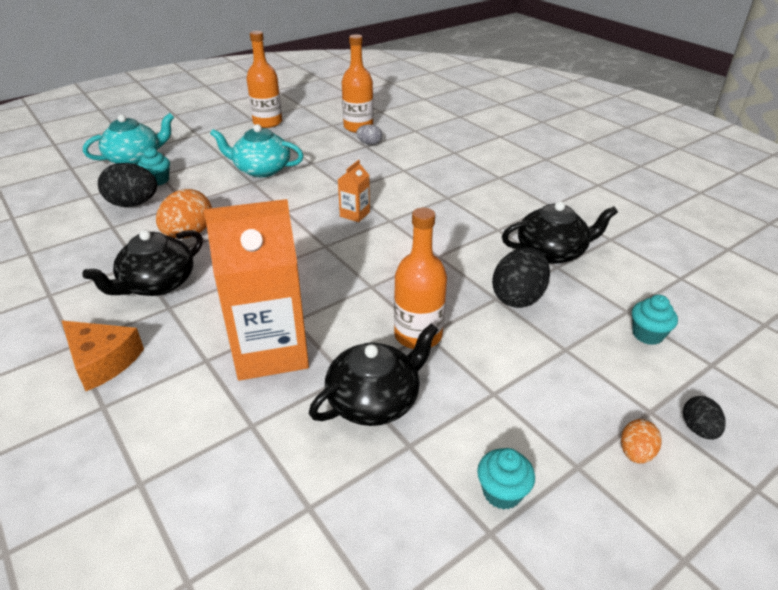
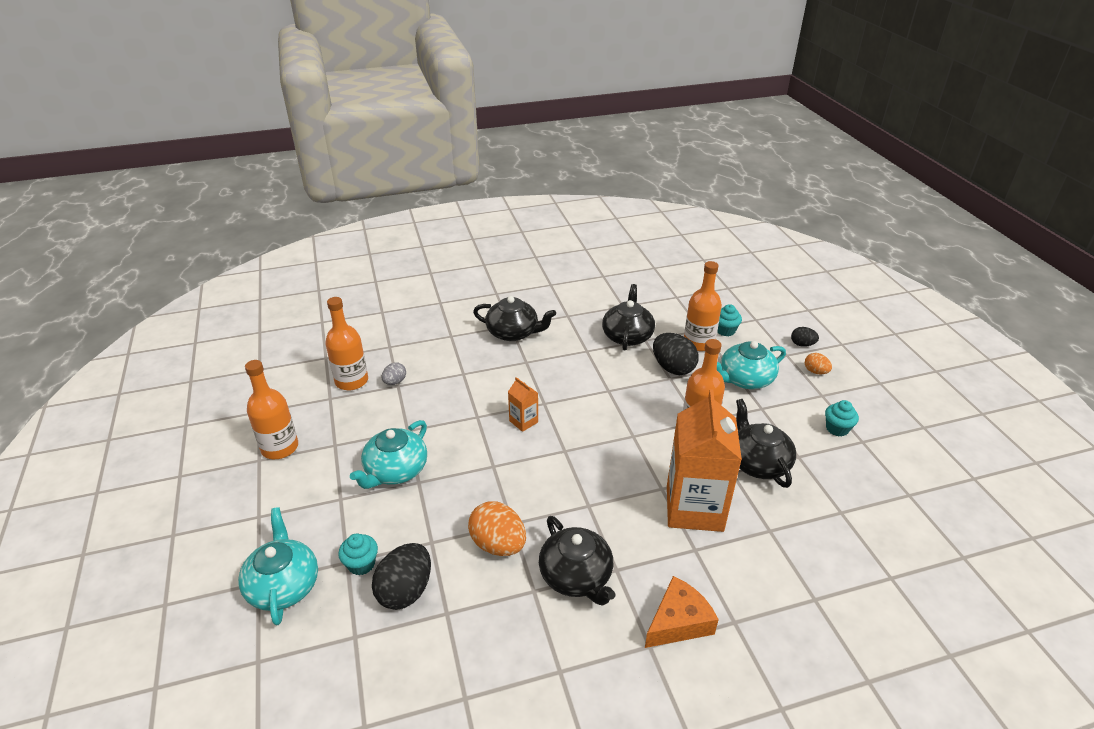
camera: 70 degrees left, 0 degrees up
(488, 181) = (513, 332): none -> black teapot
(547, 368) = (745, 379): none -> turquoise teapot
(593, 312) = (698, 343): none -> orange bottle

